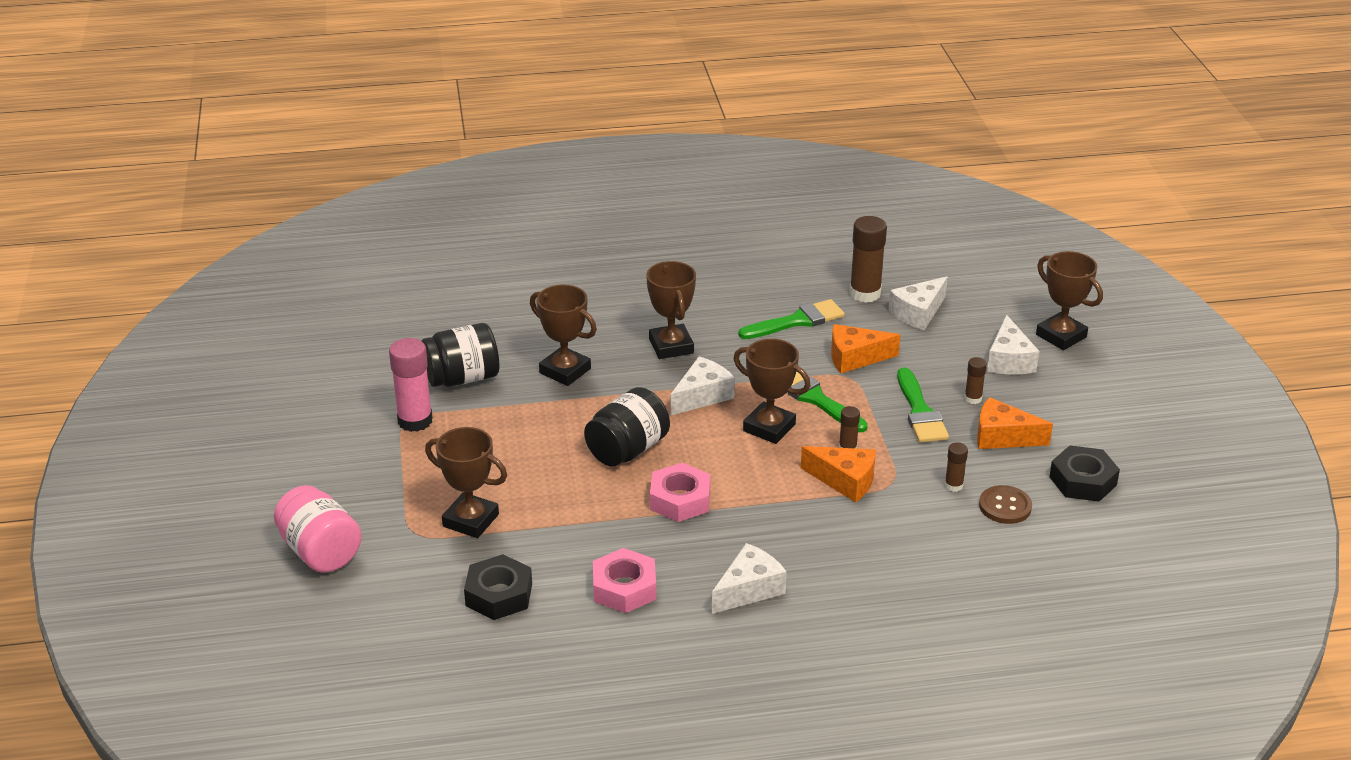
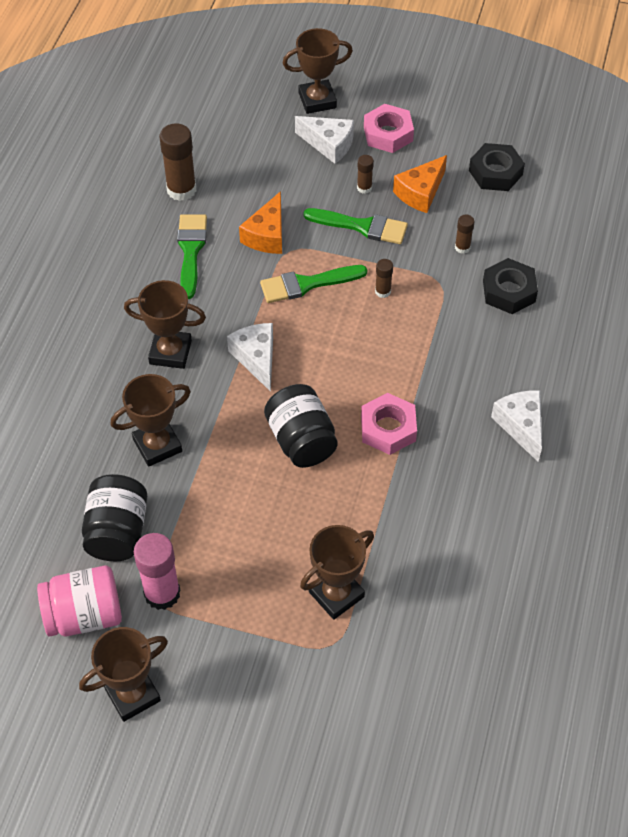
camera: 65 degrees left, 20 degrees up
(320, 552) = (319, 734): pink jar -> pink jar (84, 615)
(499, 594) = (447, 605): black nut -> black nut (508, 291)
(624, 588) = (480, 510): pink nut -> pink nut (388, 134)
(769, 428) = (327, 330): brown trophy -> brown trophy (132, 694)
(845, 481) = (422, 310): orange cheese -> none
(918, 313) = (231, 169): white cheese -> none
(1005, 506) = (501, 229): brown button -> none

